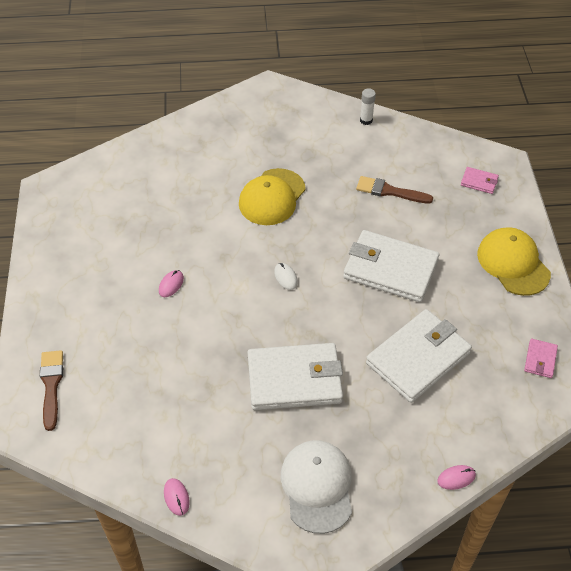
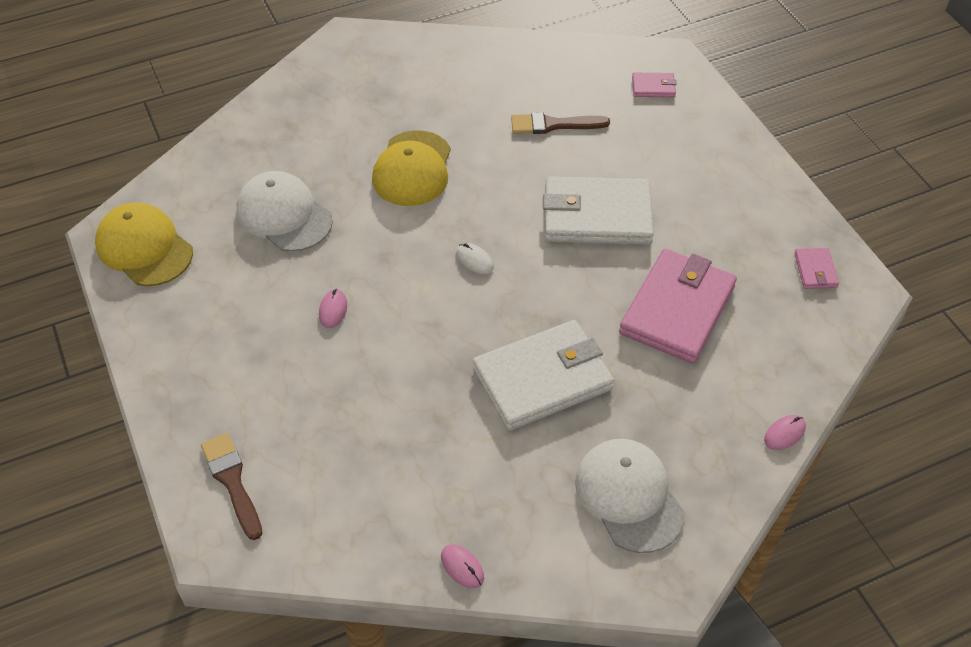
camera: 20 degrees left, 0 degrees up
(168, 207) = (284, 215): none -> white cap
(366, 120) = (486, 48): white glue stick -> none
(418, 358) = (677, 309): white wallet -> pink wallet
(513, 263) = (735, 170): yellow cap -> yellow cap (144, 248)

